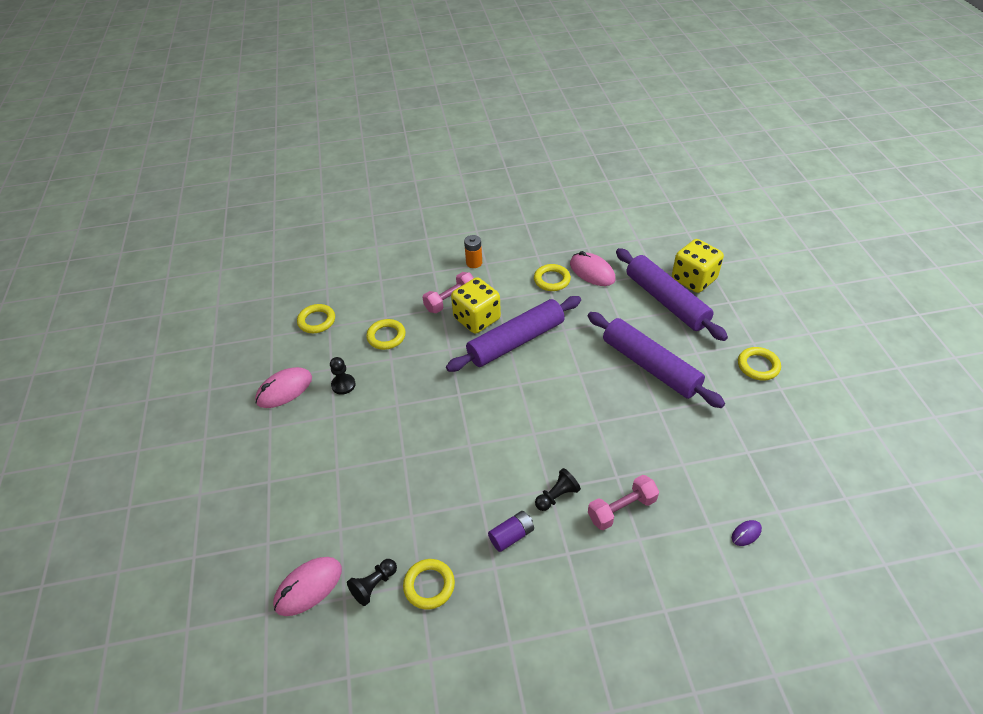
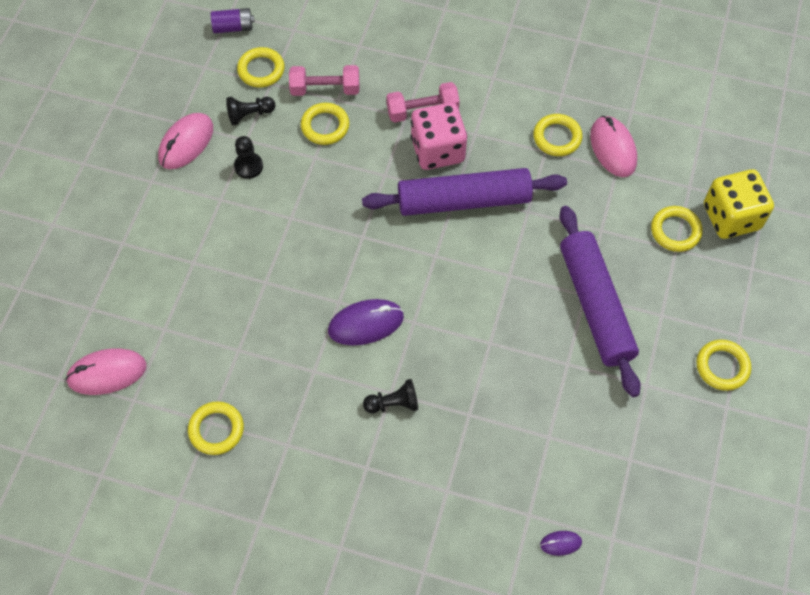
camera: 25 degrees right, 15 degrees up
(284, 390) = (186, 143): pink mouse -> pink mouse turned 45 degrees counterclockwise
(374, 585) = (166, 402): black pawn -> black pawn (249, 114)
(474, 263) = (480, 71): orange battery -> none
(477, 319) = (437, 150): yellow dice -> pink dice
(499, 450) = (366, 324): none -> purple mouse
(511, 536) = (323, 421): purple battery -> purple battery (233, 27)
(621, 509) = (450, 451): pink dumbbell -> pink dumbbell (325, 89)
(666, 301) = (675, 231): purple rolling pin -> yellow ring

